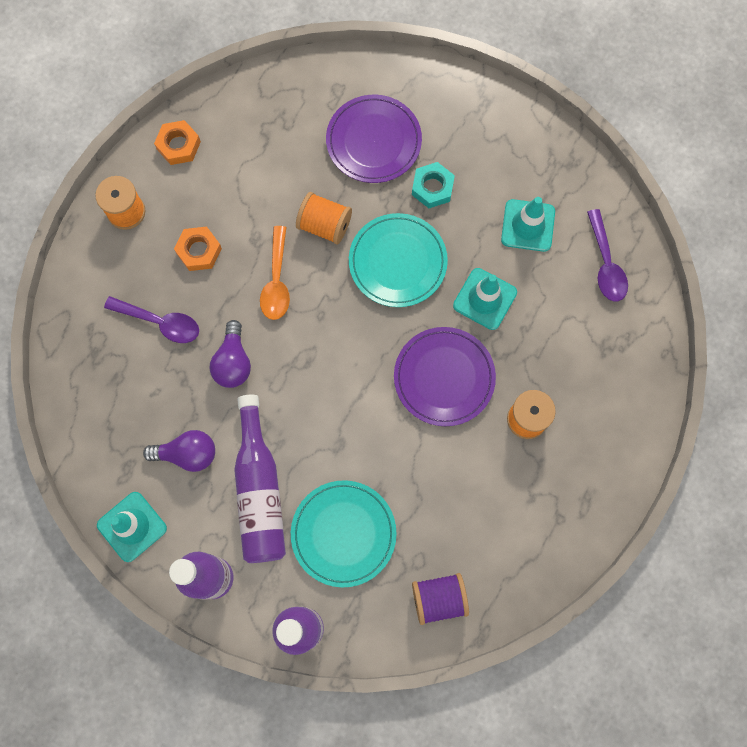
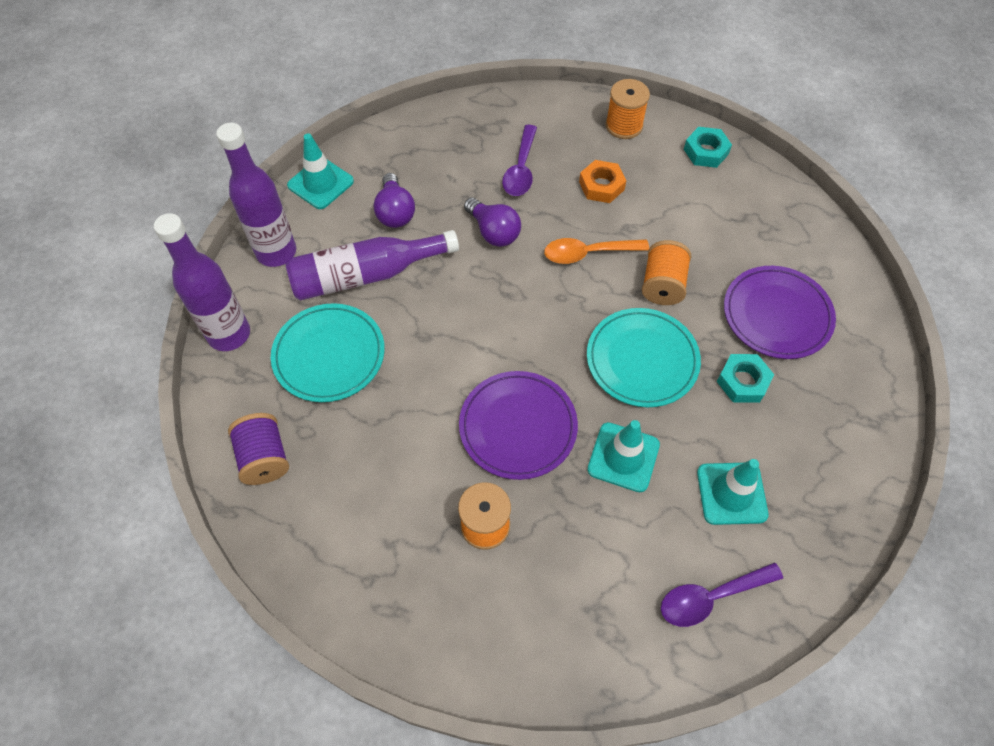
camera: 80 degrees right, 15 degrees down
(178, 145) = (706, 151): orange nut -> turquoise nut
(233, 362) = (493, 232): purple light bulb -> purple light bulb turned 120 degrees counterclockwise

